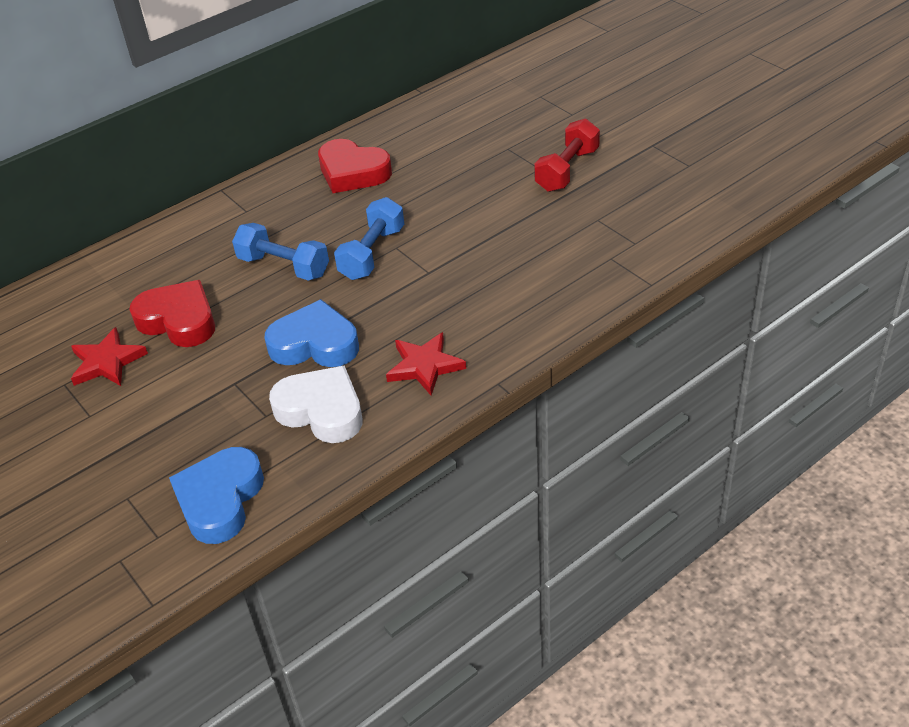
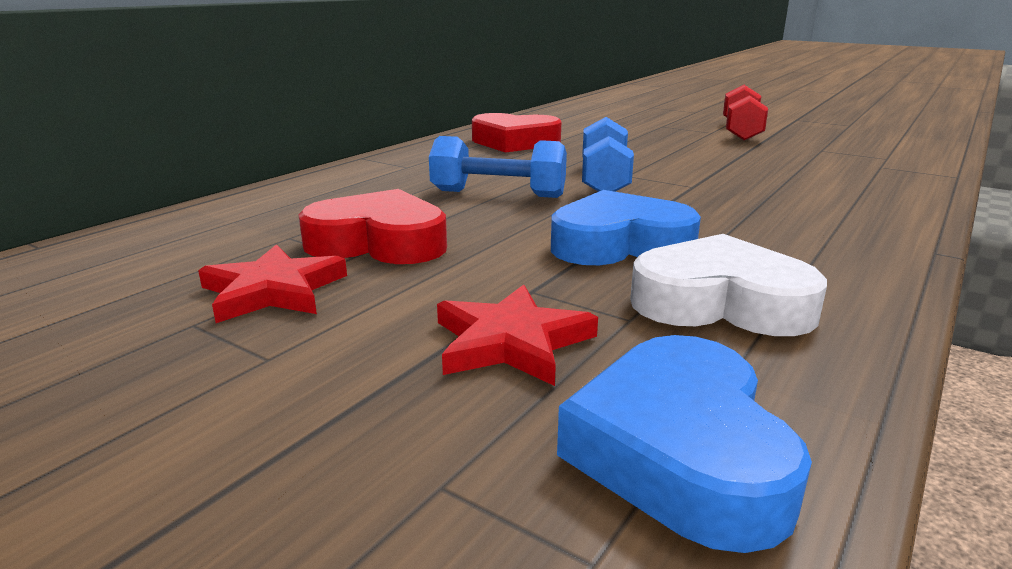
camera: 20 degrees left, 20 degrees down
(424, 366) = (809, 247): red star -> red star (511, 342)

